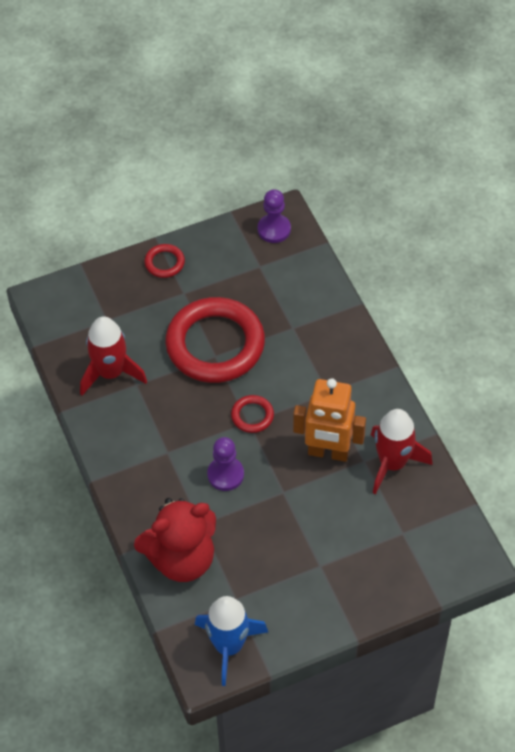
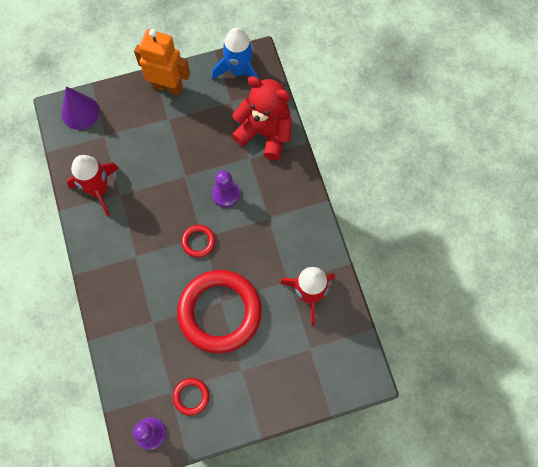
camera: 175 degrees left, 15 degrees up
(164, 263) = (255, 405): red ring -> red ring (191, 396)
(181, 559) = (265, 133): red teddy bear -> red teddy bear turned 45 degrees clockwise
(328, 452) = (145, 203): orange robot -> orange robot (168, 86)
(445, 561) = (80, 112): none -> purple cone

